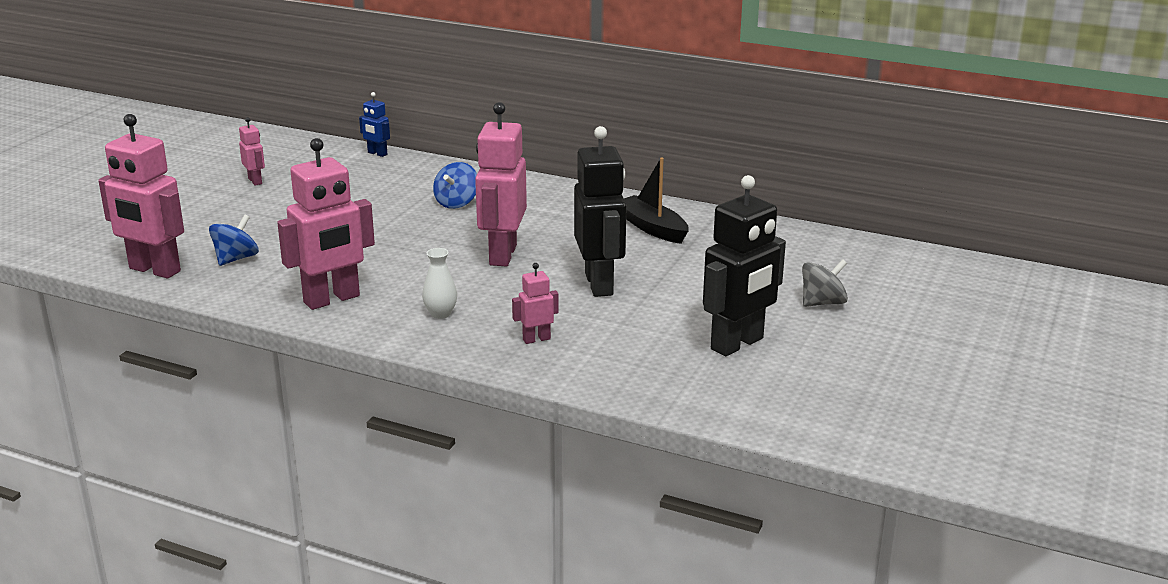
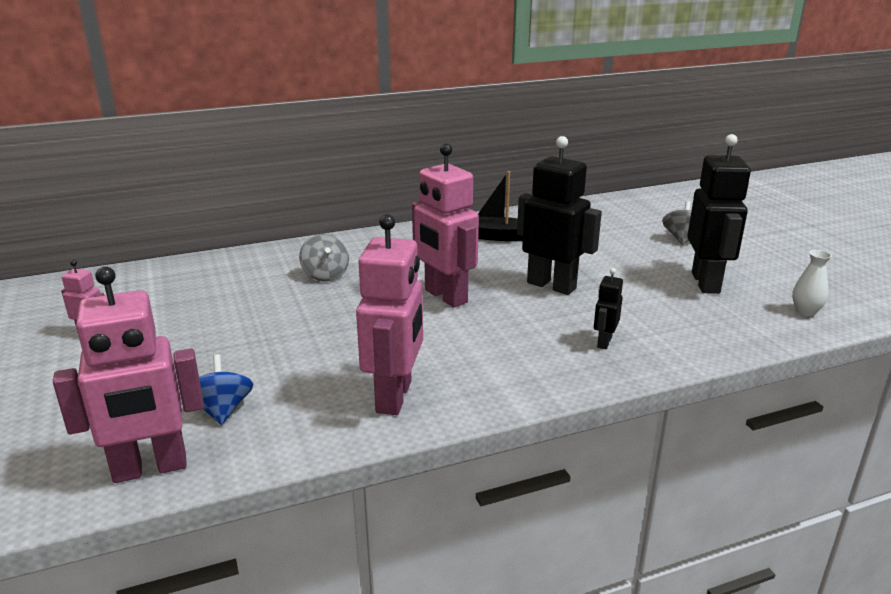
camera: 45 degrees left, 0 degrees up
(377, 153) = (172, 265): blue robot -> none
(440, 314) = (502, 360): white vase -> white vase (805, 311)
(456, 203) = (325, 275): blue spinning top -> grey spinning top
(536, 339) = (604, 342): pink robot -> black robot

